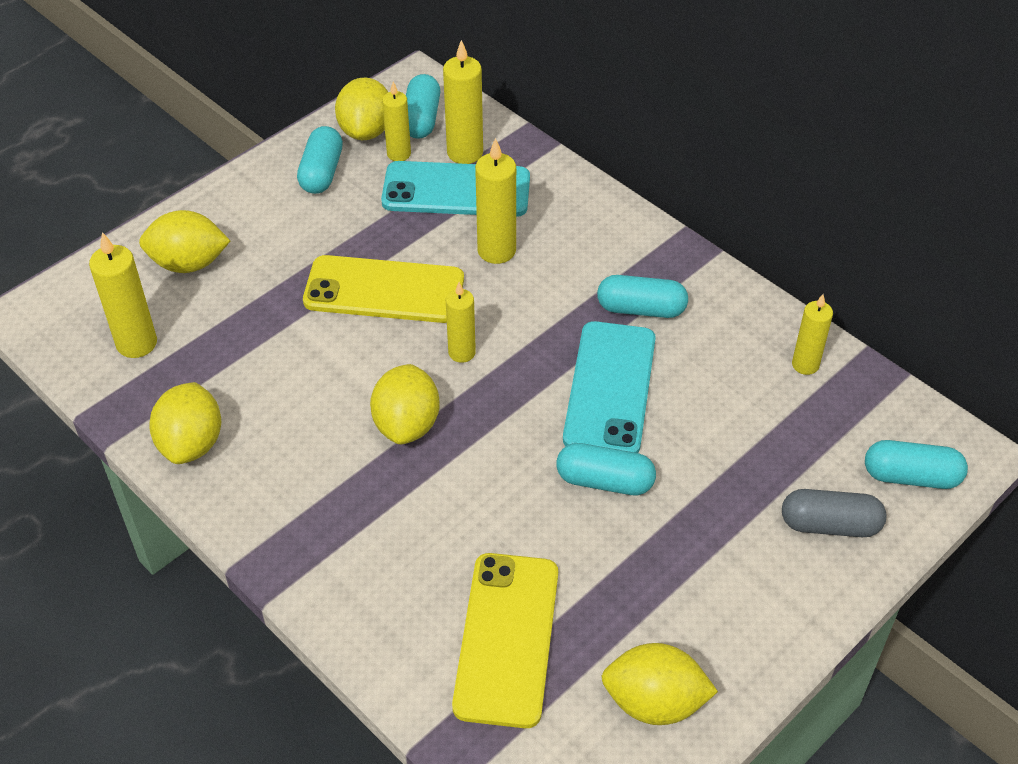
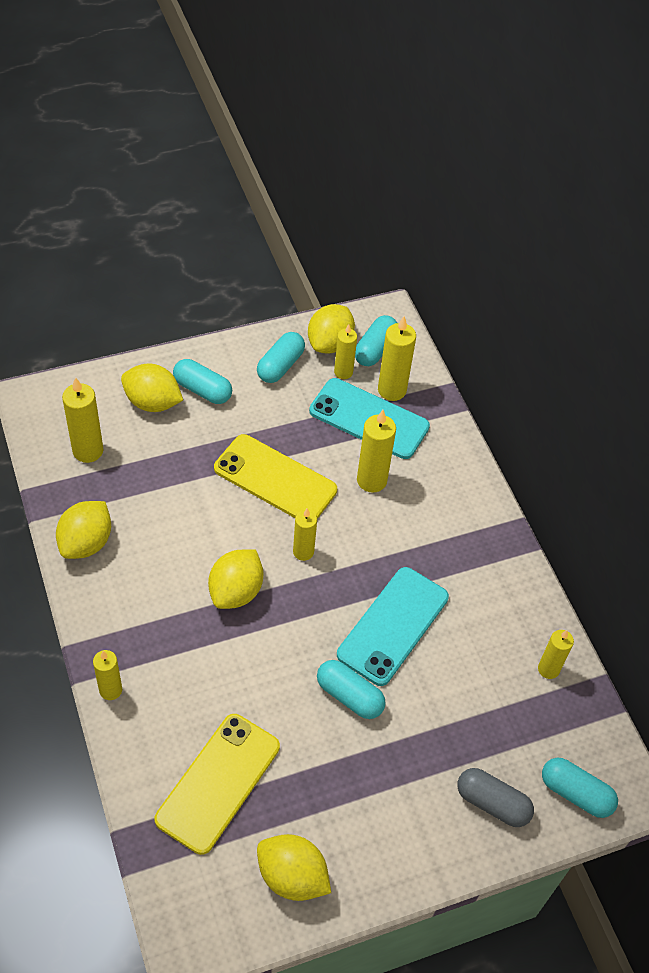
camera: 20 degrees right, 5 degrees up
(315, 593) = (110, 690): none -> yellow candle
(641, 309) = (451, 572): turquoise capsule -> turquoise capsule (202, 390)

